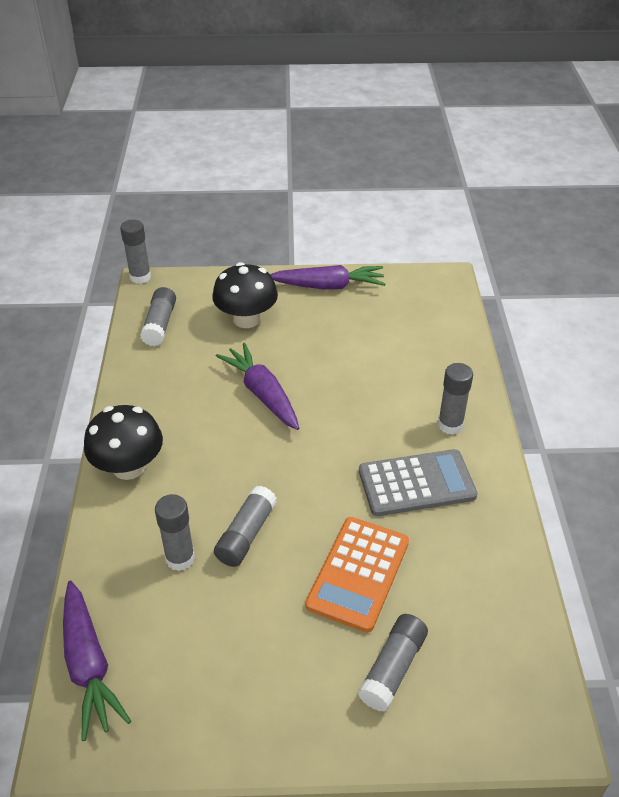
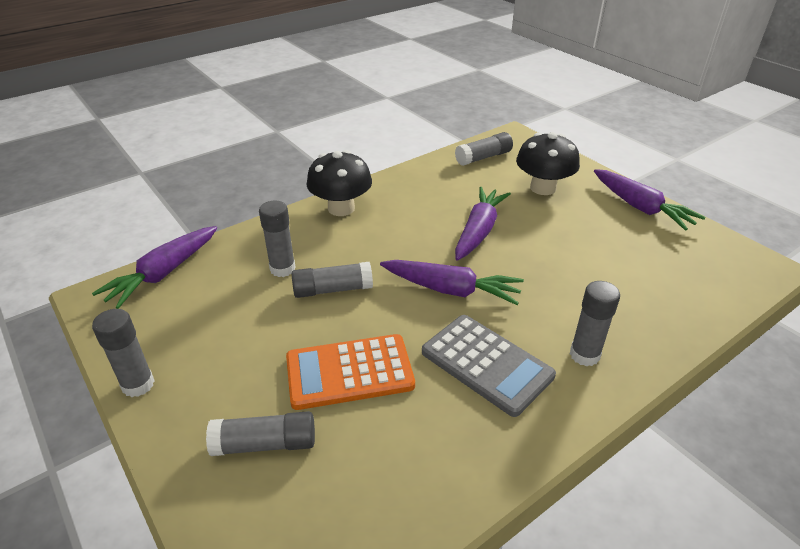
camera: 55 degrees right, 5 degrees down
(140, 277) = (515, 129): grey glue stick -> grey glue stick (138, 384)
(320, 455) = (452, 290): none -> purple carrot

